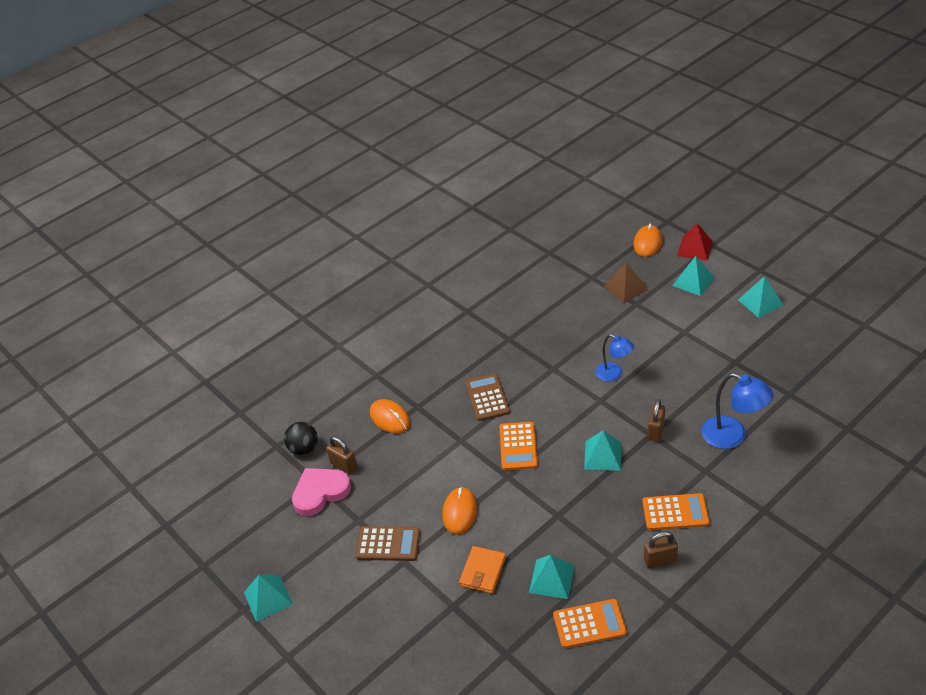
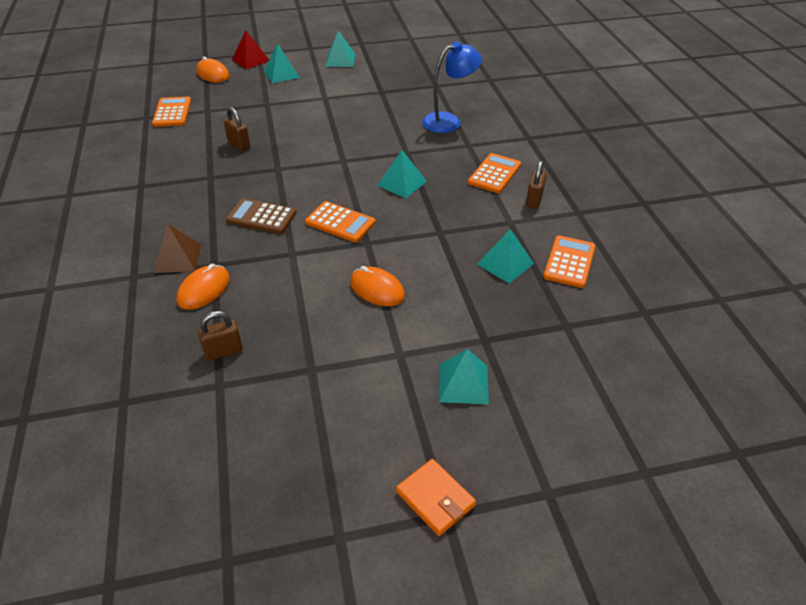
camera: 65 degrees left, 0 degrees up
(268, 598) = (344, 502): turquoise pyramid -> turquoise pyramid (463, 383)
(304, 449) = (158, 377): black ball -> none
(320, 492) = (239, 387): pink heart -> none
(388, 544) = (366, 357): brown calculator -> none
(390, 418) = (204, 290): orange mouse -> orange mouse turned 45 degrees counterclockwise
(483, 571) = (461, 303): orange wallet -> orange wallet (435, 499)
(569, 261) = (172, 112): none -> orange calculator
(614, 374) = (324, 143): blue lamp -> none
(625, 288) = (243, 101): brown pyramid -> brown pyramid (177, 258)
(655, 431) = (406, 149): brown padlock -> brown padlock (239, 144)

